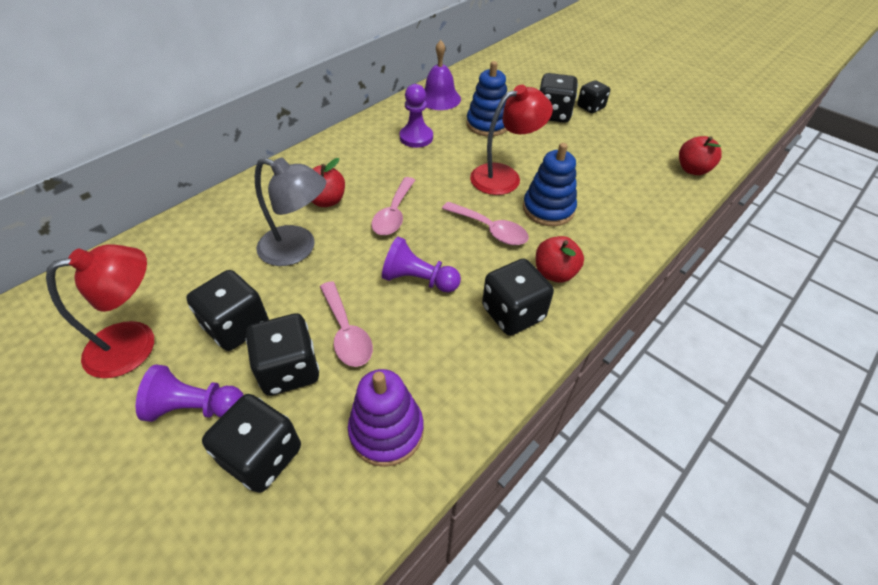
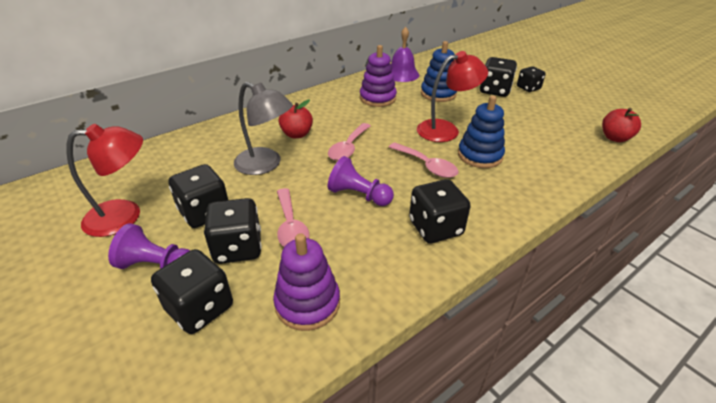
camera: 10 degrees right, 10 degrees down
(416, 137) = (377, 98): purple pawn -> purple stacking toy
(554, 273) = (478, 202): red apple -> none

